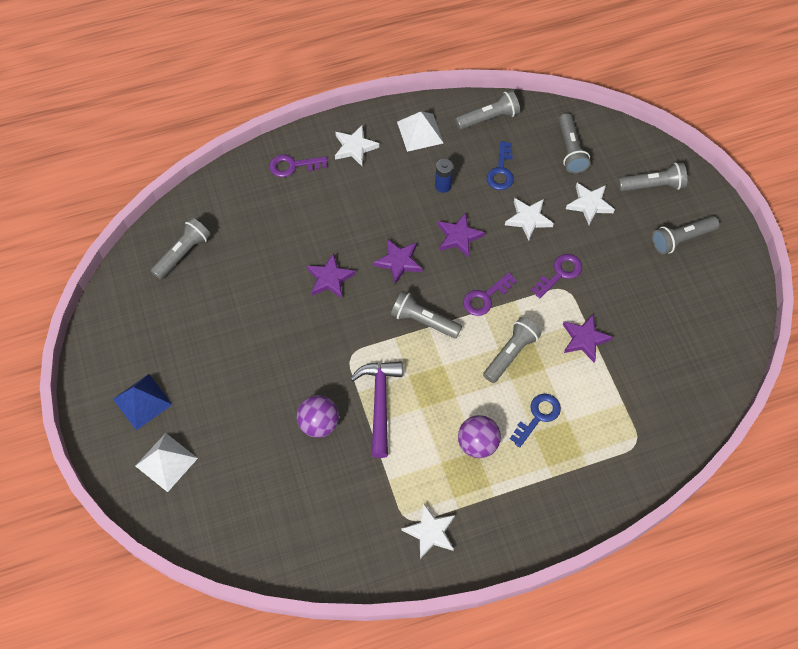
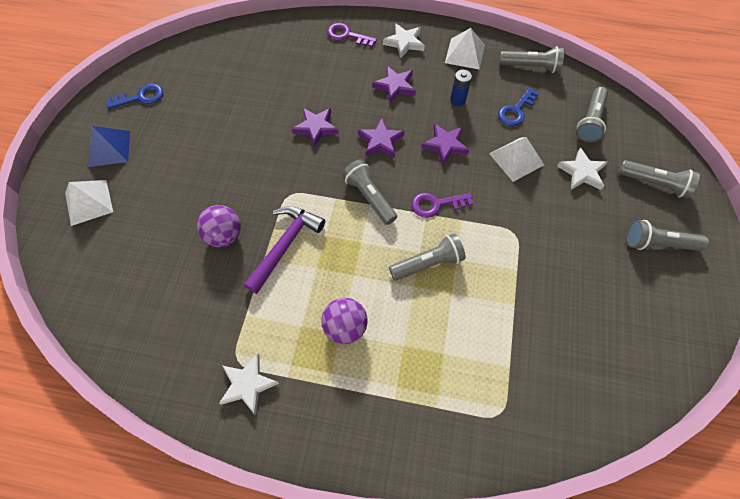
camera: 30 degrees right, 0 degrees up
(183, 253) = (221, 59): grey flashlight -> none
(528, 219) = (516, 159): white star -> white pyramid
(538, 416) = (417, 333): blue key -> blue key (141, 97)
(560, 273) = (518, 217): purple key -> none
(584, 339) = (506, 286): purple star -> purple star (395, 86)

